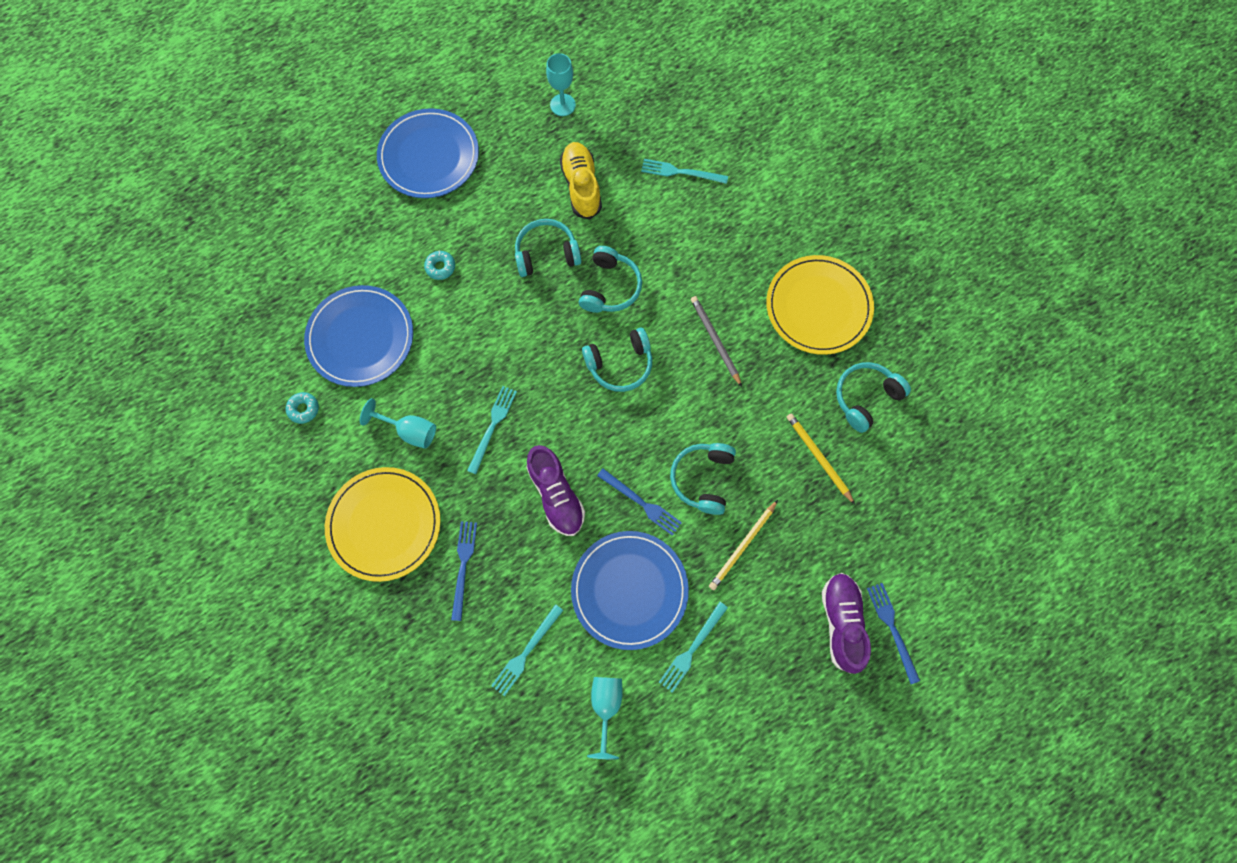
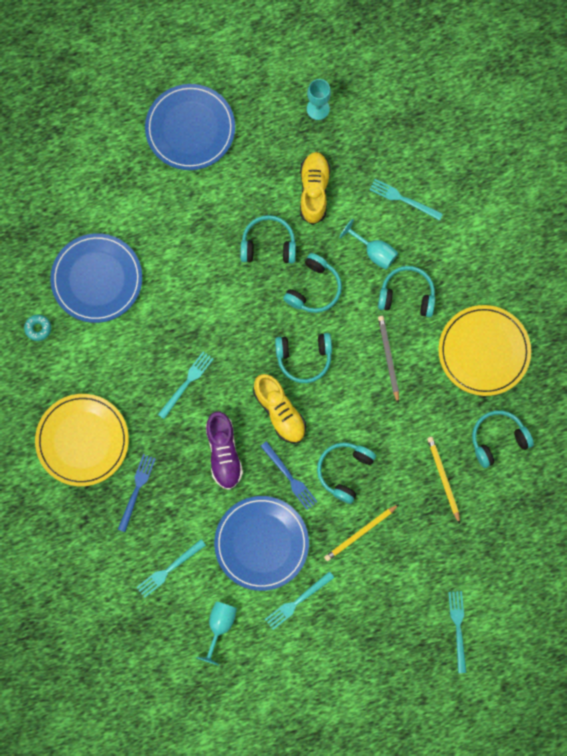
camera: 15 degrees right, 5 degrees up
(409, 431) = (119, 369): turquoise goblet -> turquoise goblet (374, 252)
(440, 267) = (176, 234): turquoise donut -> none
(609, 431) = (279, 411): none -> yellow shoe
(715, 269) = (407, 295): none -> turquoise headphones
(841, 622) = (420, 613): purple shoe -> none
(892, 629) = (458, 628): blue fork -> turquoise fork

